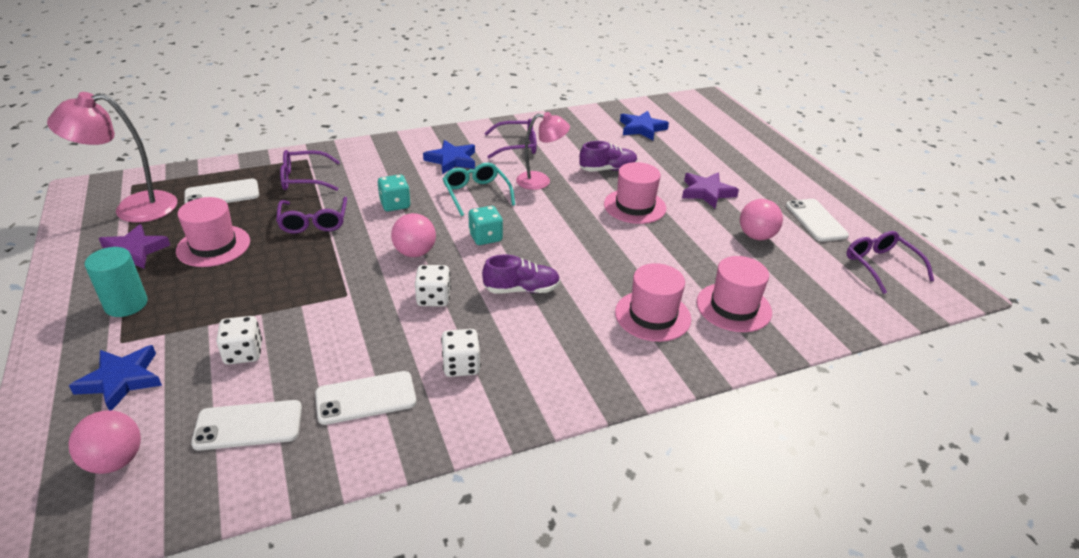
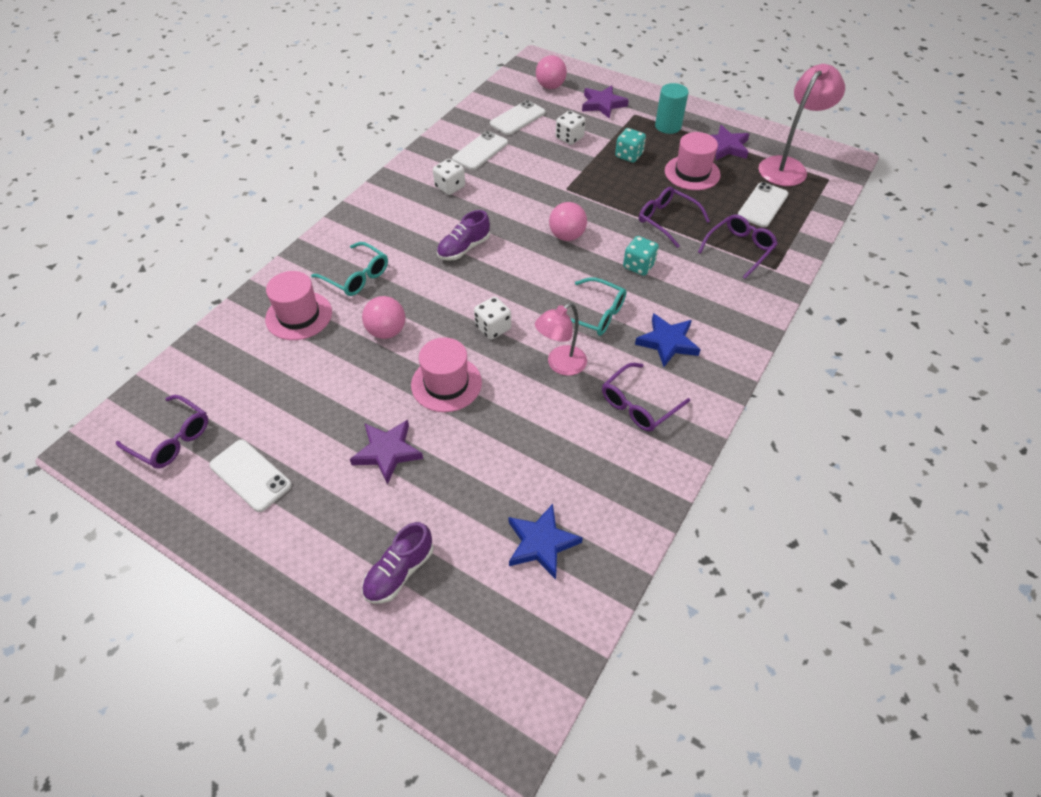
camera: 145 degrees right, 15 degrees up
(121, 380) = (602, 104): blue star -> purple star
(433, 298) = (512, 213): white dice -> white dice (493, 328)
(485, 237) = (535, 275): turquoise dice -> turquoise dice (629, 155)
(608, 169) = (514, 425): purple shoe -> purple shoe (399, 572)
(652, 315) = (357, 277): pink hat -> turquoise glasses
(756, 236) = (308, 410): pink ball -> pink ball (386, 331)

